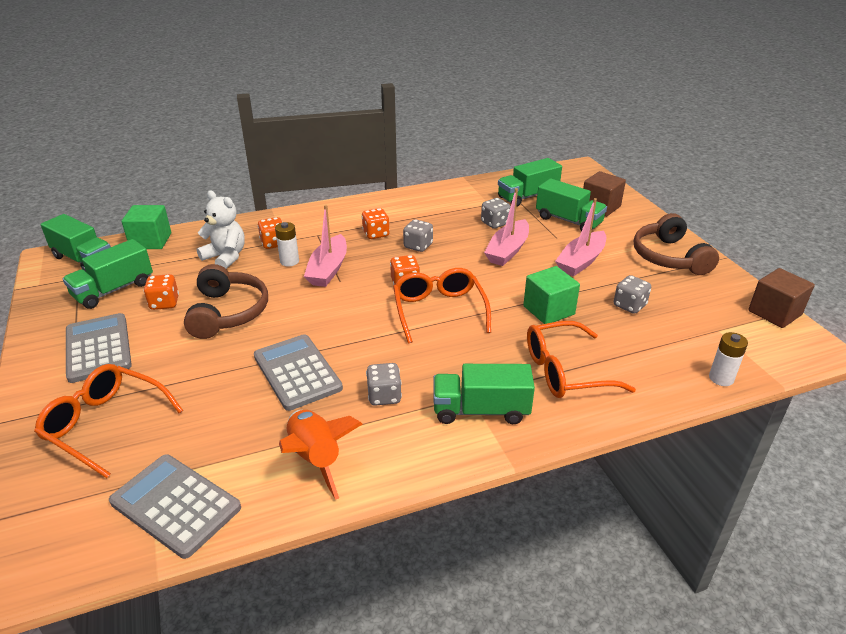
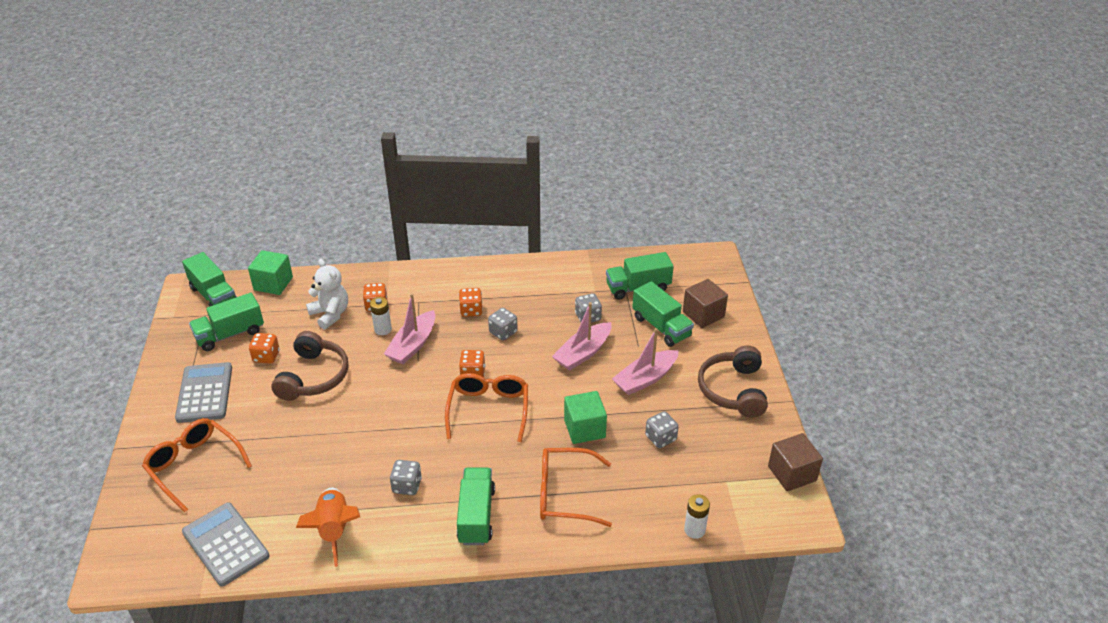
camera: 15 degrees right, 5 degrees up
(297, 372) = (348, 449): grey calculator -> none
(480, 410) = (476, 516): green truck -> green truck turned 75 degrees clockwise

